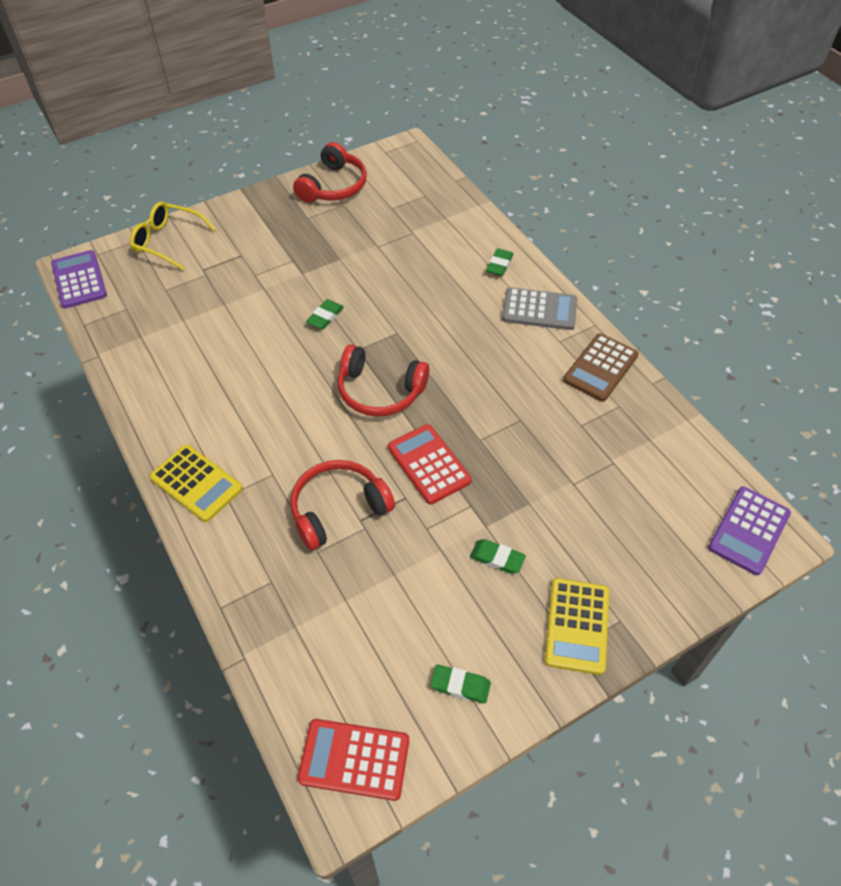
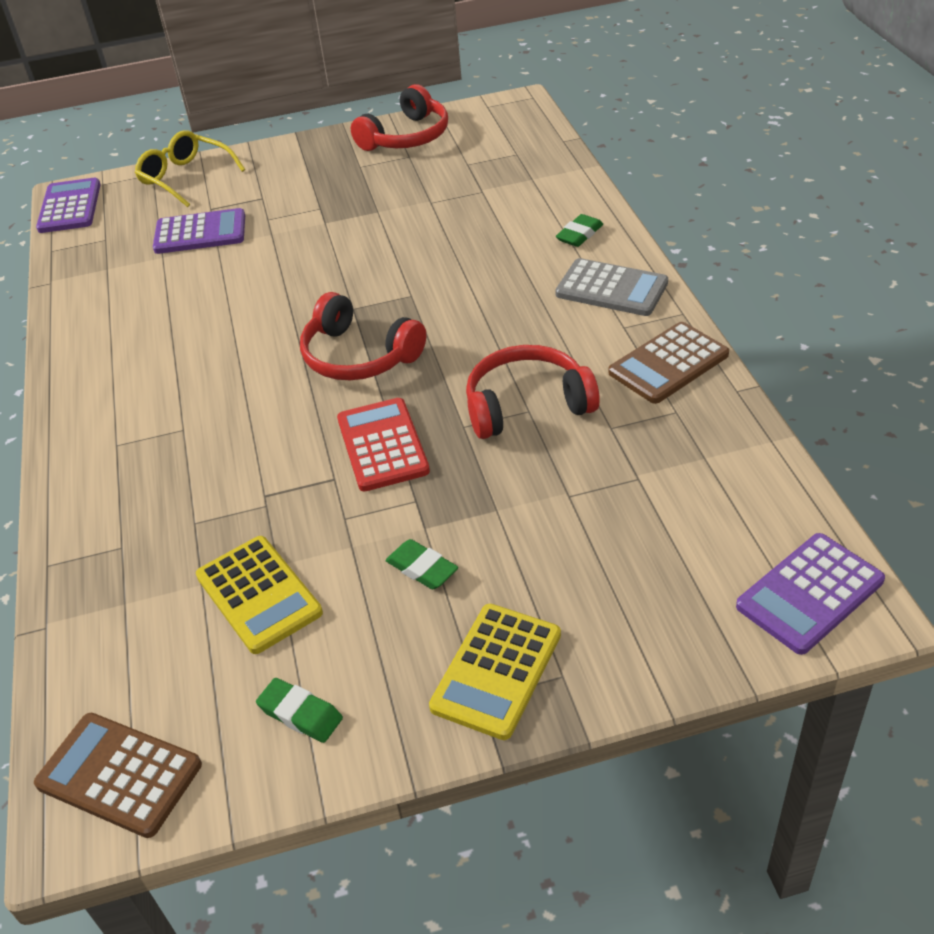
camera: 20 degrees right, 10 degrees down
(196, 483) = (89, 426): yellow calculator -> yellow calculator (259, 594)
(204, 294) = (200, 233): none -> purple calculator
(325, 317) = (330, 270): green eraser -> none
(338, 509) = (243, 479): red headphones -> red headphones (527, 405)
(354, 759) = (119, 775): red calculator -> brown calculator

